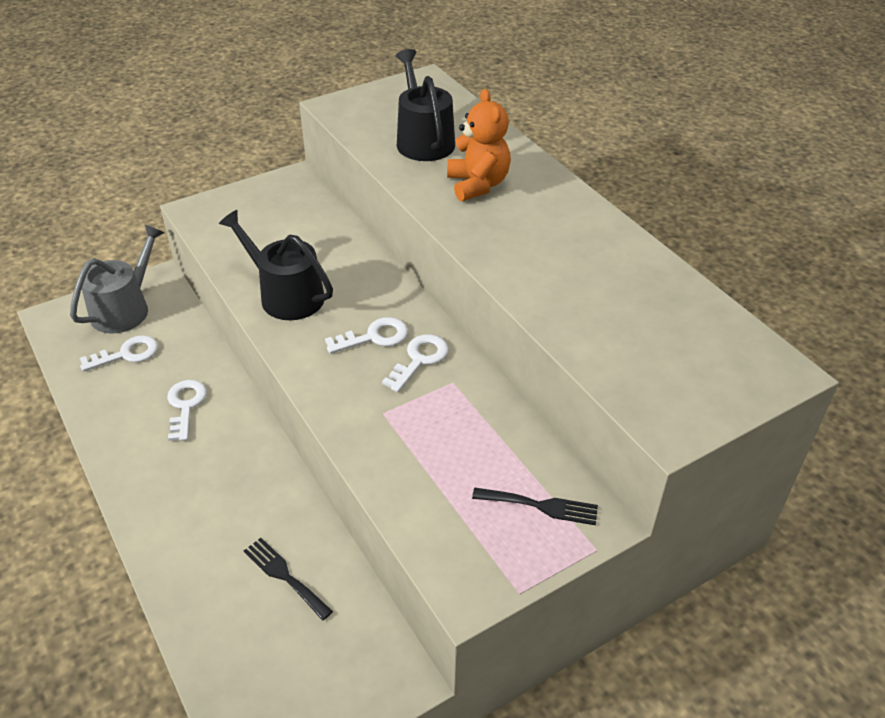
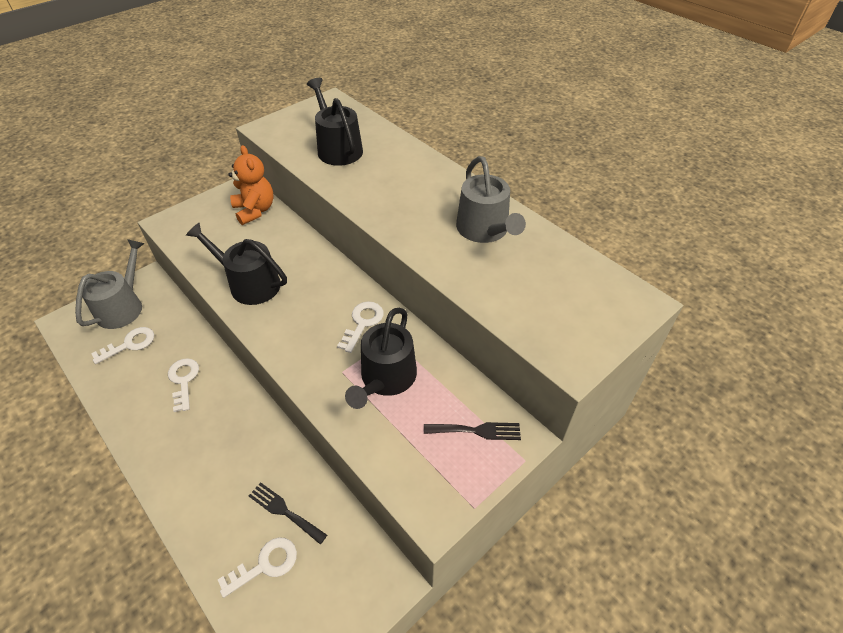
camera: 10 degrees left, 5 degrees up
(374, 337) = (324, 309): white key -> white key (265, 565)
(437, 428) = (386, 378): none -> black watering can
(478, 185) = (386, 180): orange teddy bear -> orange teddy bear (255, 210)
(593, 260) = (485, 230): none -> grey watering can

